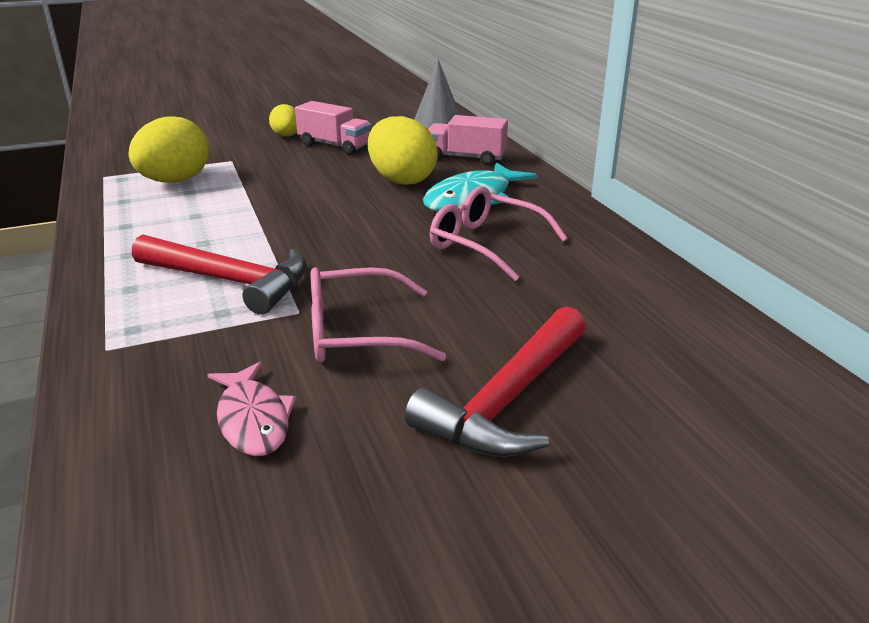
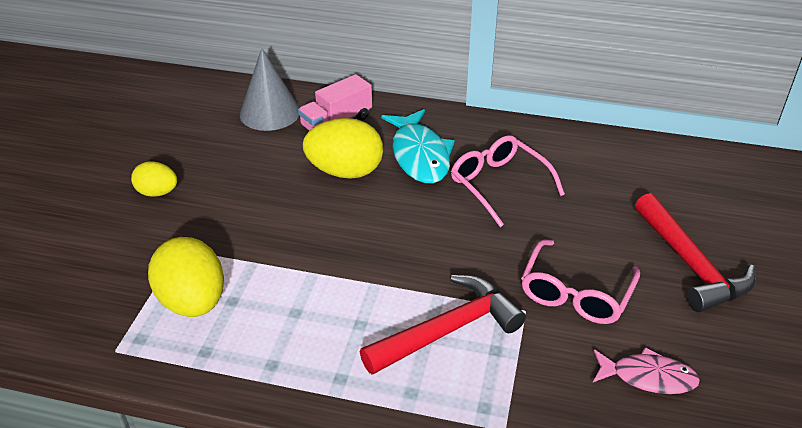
camera: 55 degrees left, 10 degrees up
(335, 146) = (222, 175): pink truck -> none
(485, 244) = (498, 184): pink glasses -> pink glasses turned 75 degrees clockwise

